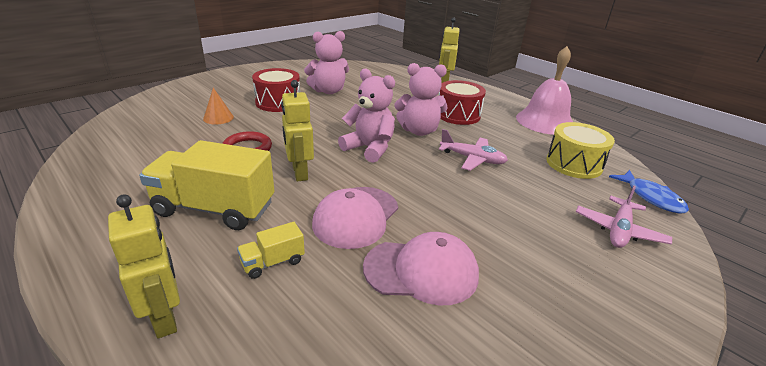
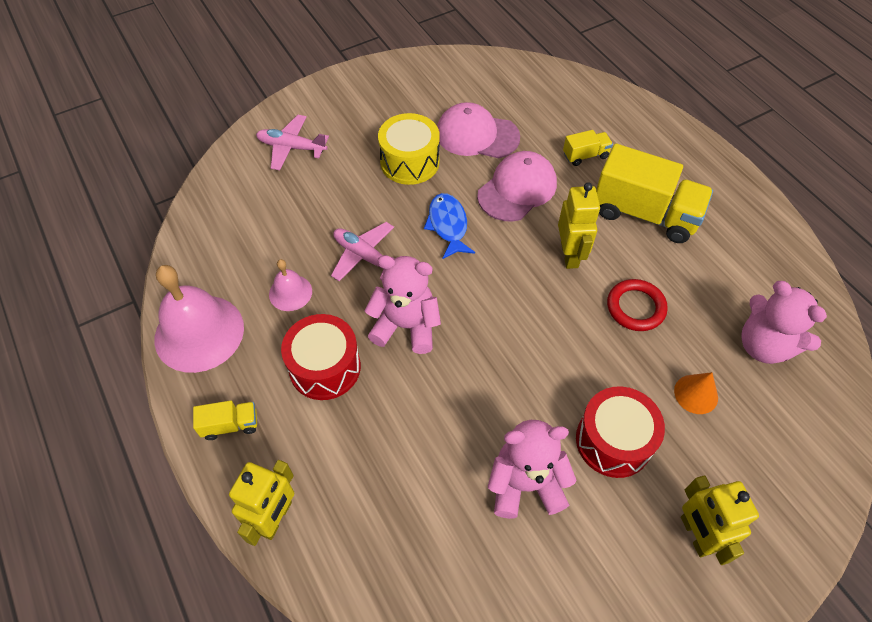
camera: 165 degrees left, 25 degrees up
(165, 317) = (647, 127): yellow robot -> yellow robot (696, 535)
(369, 148) = (484, 291): pink teddy bear -> pink teddy bear (764, 345)
(490, 98) = (230, 425): none -> yellow truck
(509, 139) = (290, 292): none -> pink bell
(574, 164) = (248, 234): yellow drum -> yellow drum (409, 162)
(619, 230) = (292, 147): pink plane -> pink plane turned 120 degrees counterclockwise
(651, 197) = (217, 177): blue fish -> blue fish (448, 225)

